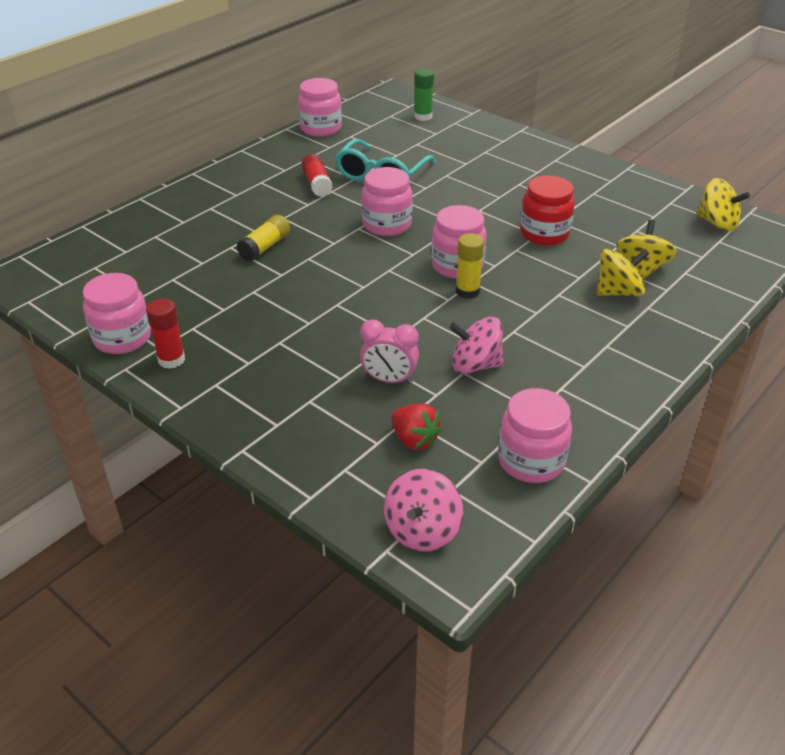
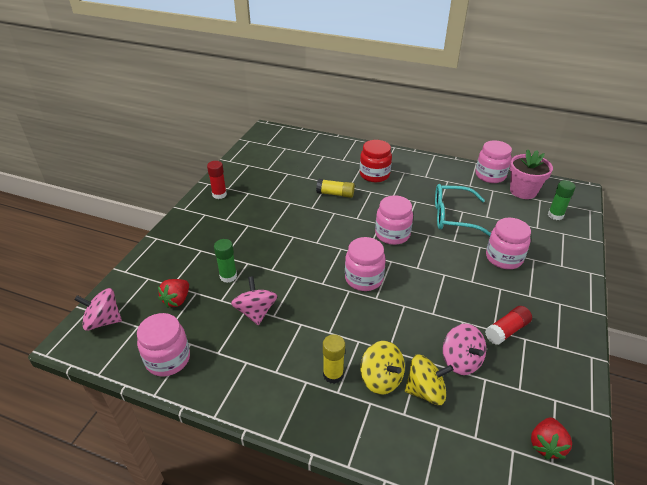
camera: 70 degrees right, 0 degrees up
(122, 338) = (231, 175): pink jar -> pink jar (504, 258)
(317, 184) = (419, 193): red glue stick -> red glue stick (506, 331)
(367, 119) = (523, 191): none -> pink flower pot
(389, 380) = (228, 276): pink clock -> green glue stick
(467, 291) = (336, 290): yellow glue stick -> yellow glue stick (333, 374)
(544, 234) = (436, 317): red jar -> red jar (374, 175)
(610, 237) = (461, 361): none -> pink spinning top
(717, 223) = (546, 445): yellow spinning top -> red strawberry

